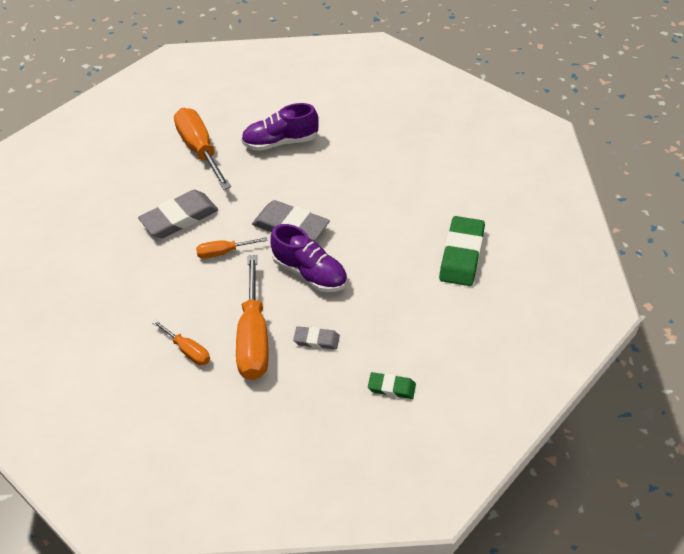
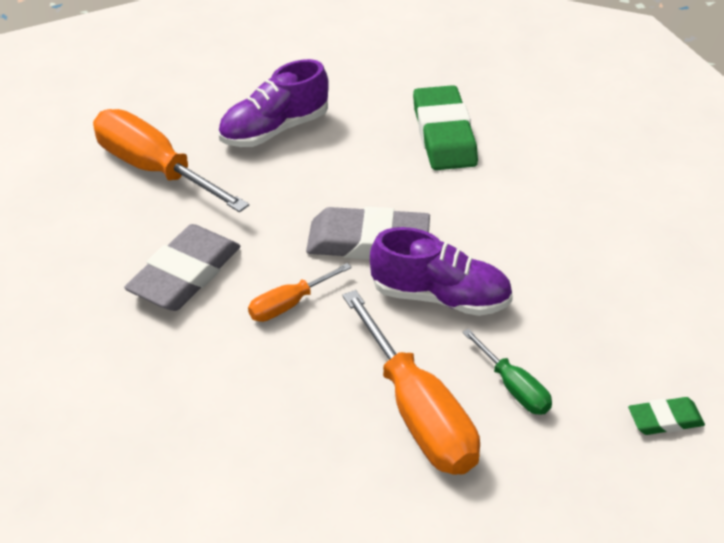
camera: 25 degrees left, 5 degrees down
(188, 350) = (327, 465): orange screwdriver -> none
(316, 340) = (514, 387): grey eraser -> green screwdriver
(462, 255) = (633, 214): green eraser -> green eraser (444, 134)

